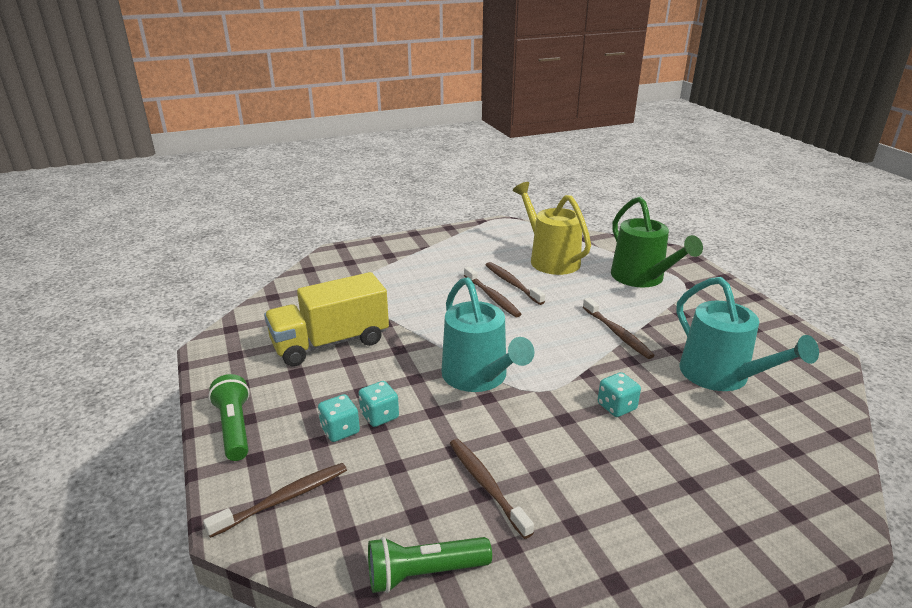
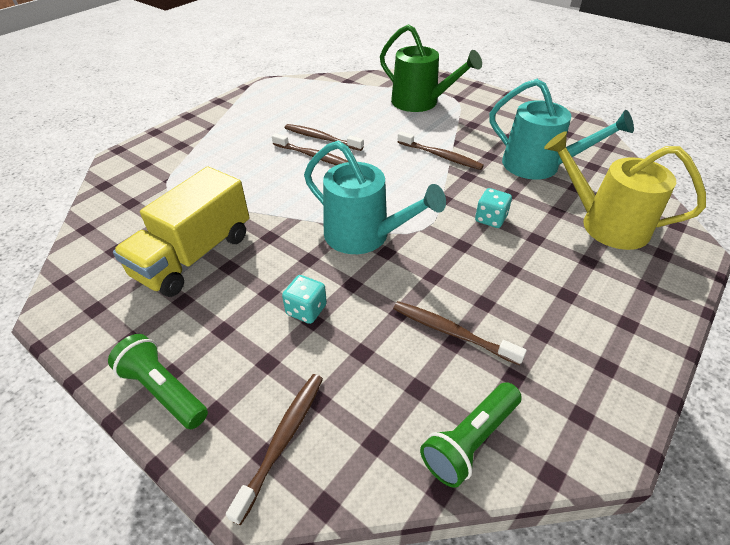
camera: 30 degrees left, 15 degrees up
(340, 430) = (280, 341): turquoise dice -> none
(550, 259) = (335, 107): yellow watering can -> yellow watering can (606, 224)

